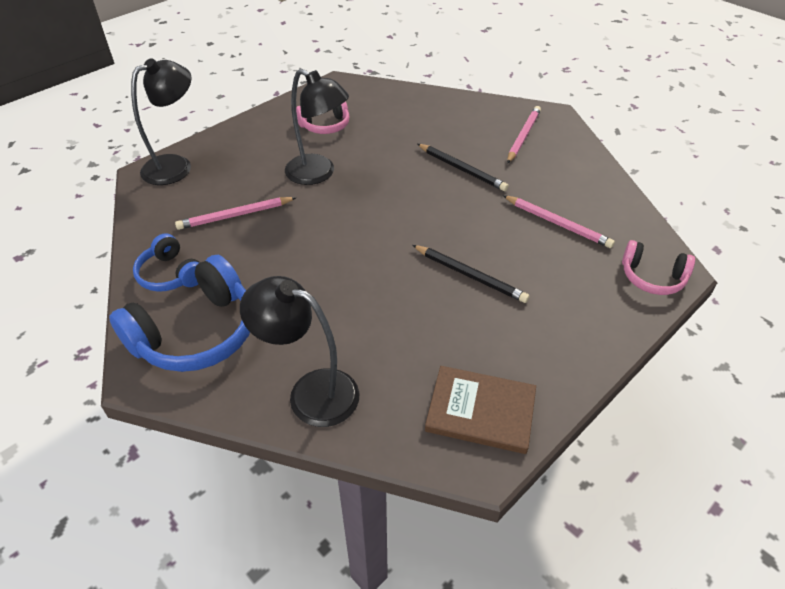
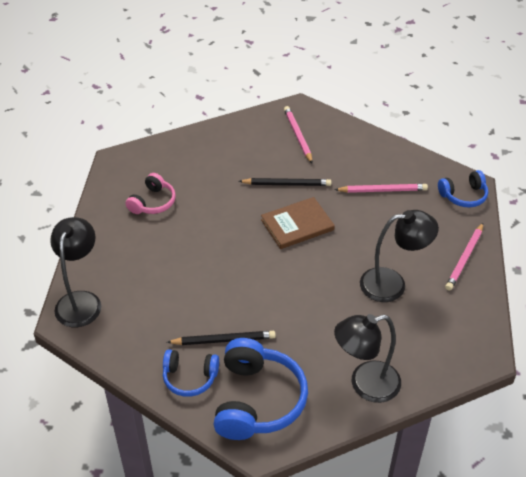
camera: 40 degrees left, 0 degrees up
(235, 215) = (178, 310): pink pencil -> pink pencil (464, 258)
(318, 174) = (196, 244): black lamp -> black lamp (392, 284)
(470, 275) = (371, 256): black pencil -> black pencil (223, 340)
(480, 411) = (459, 331): brown book -> brown book (297, 225)
(652, 277) = (463, 196): pink headphones -> blue headphones

